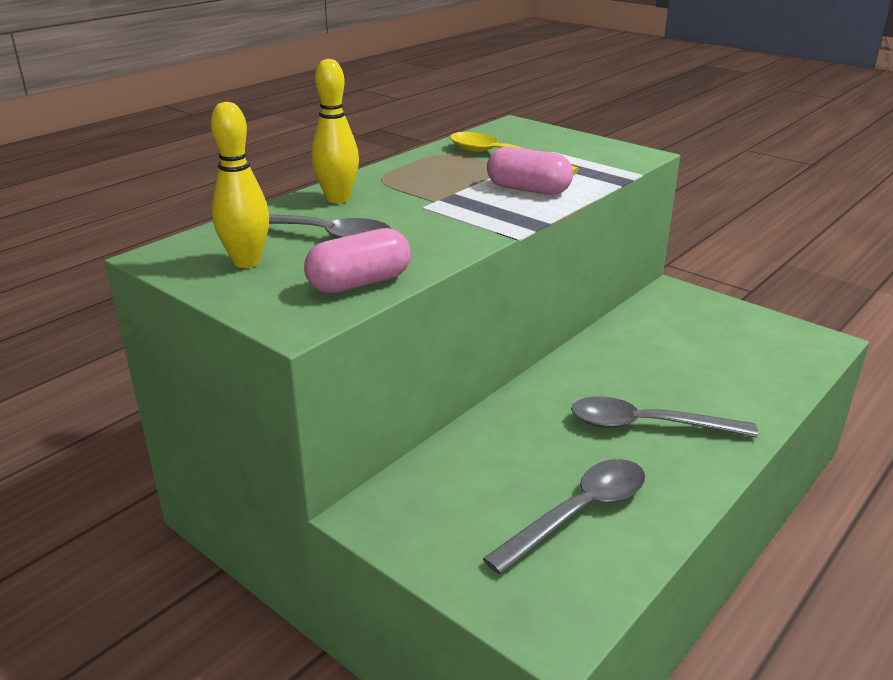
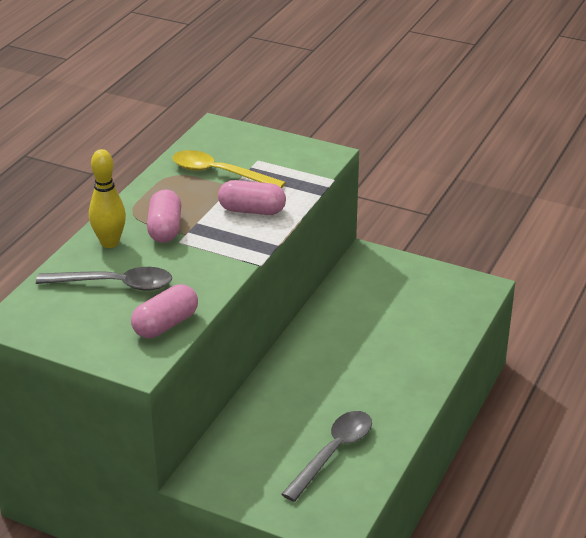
camera: 15 degrees left, 5 degrees up
(247, 262) = (76, 318): yellow bowling pin -> none
(412, 194) = (165, 229): none -> pink capsule
(647, 425) = (366, 380): grey spoon -> none

